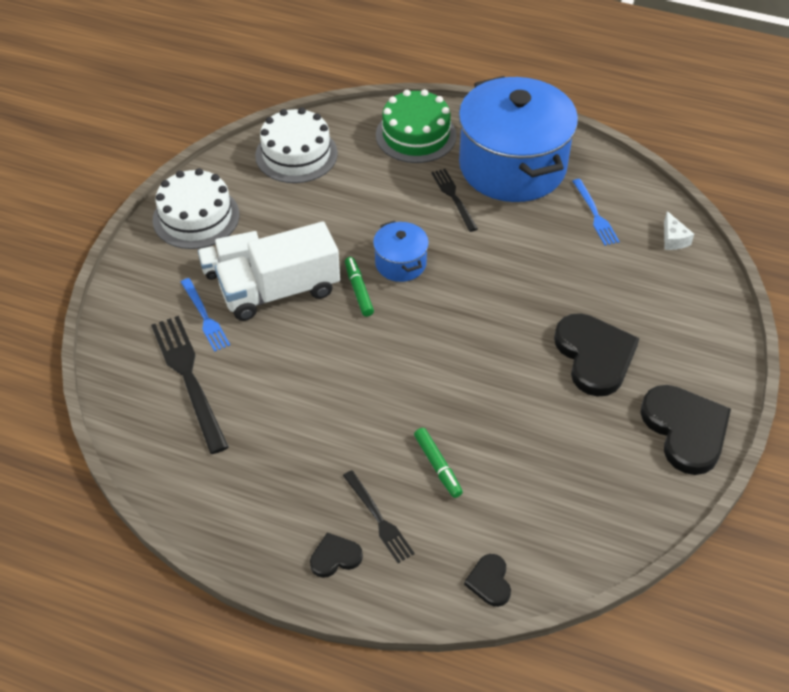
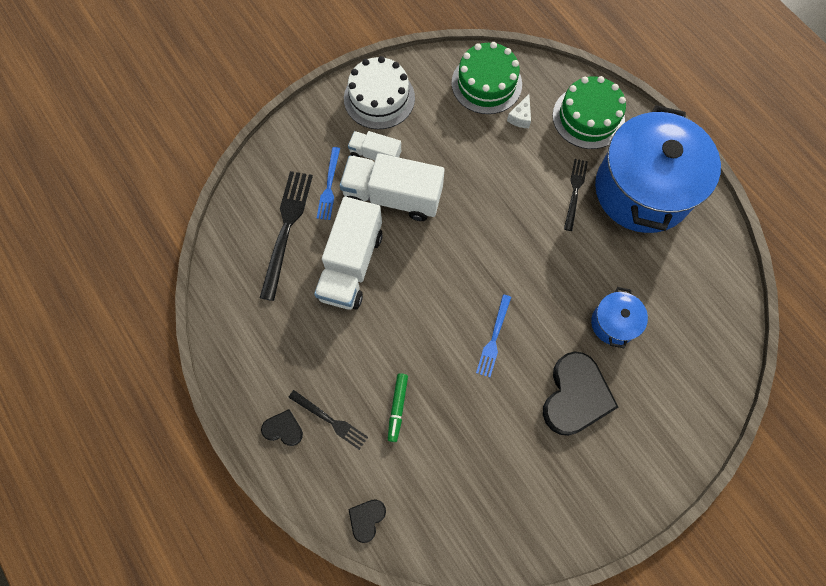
camera: 35 degrees right, 20 degrees up
(286, 371) = (351, 265): none -> white truck
(296, 154) = (486, 83): white cake -> green cake
(358, 290) = (447, 230): green marker -> none
(378, 519) = (330, 420): black fork -> black fork turned 60 degrees counterclockwise
(400, 263) = (493, 225): blue pot -> blue pot (613, 323)
(595, 214) = (674, 273): blue fork -> blue fork (494, 338)
(673, 239) = (720, 335): white cheese -> white cheese (520, 117)
(685, 430) = (595, 502): black heart -> none

